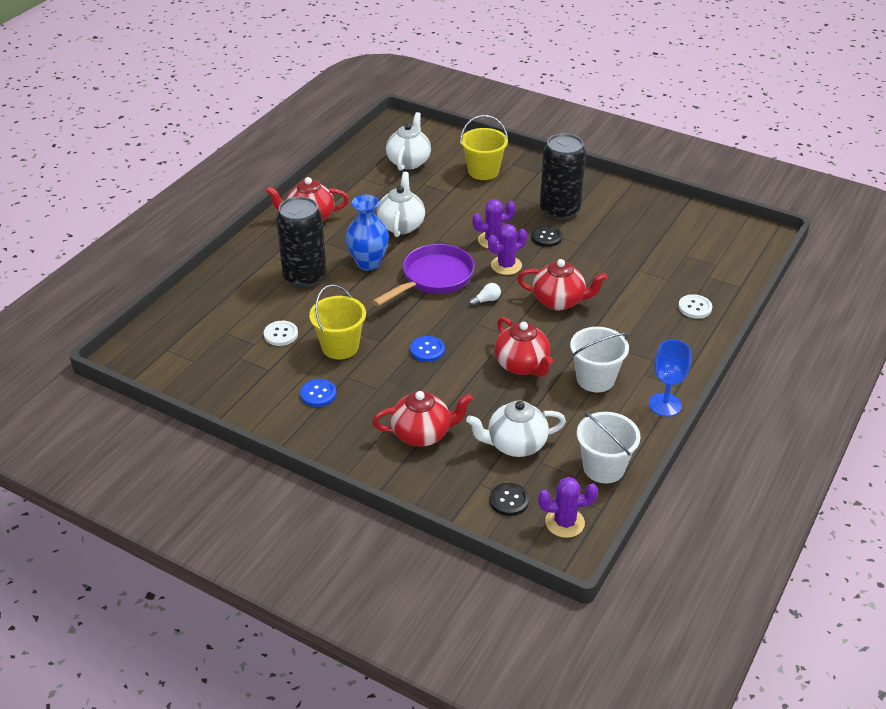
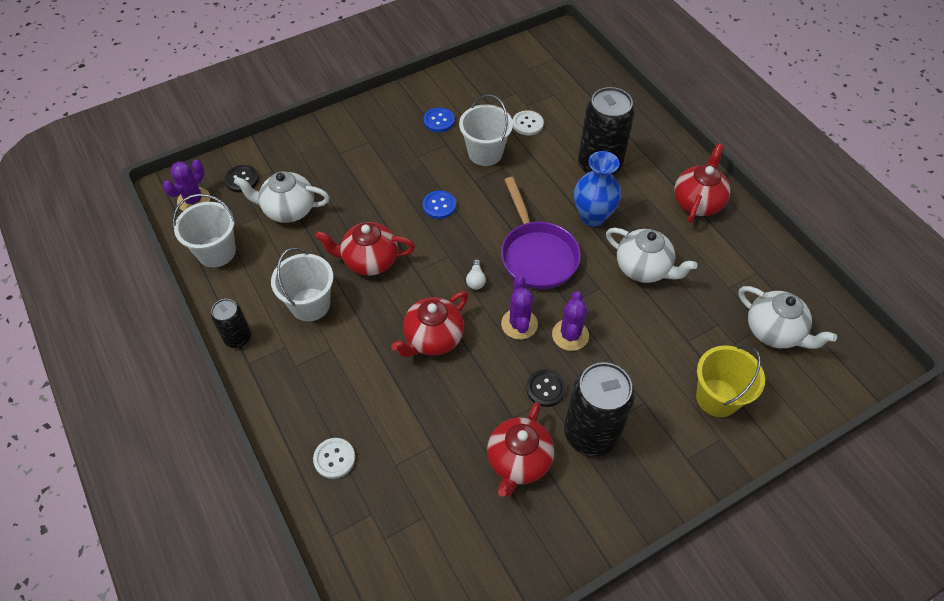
camera: 120 degrees right, 15 degrees up
(340, 347) = (485, 153): yellow bucket -> white bucket
(422, 434) = (347, 161): red teapot -> red teapot (518, 461)
(515, 445) = (288, 210): white teapot -> white teapot turned 105 degrees counterclockwise
(665, 405) = (238, 338): blue goblet -> black can

